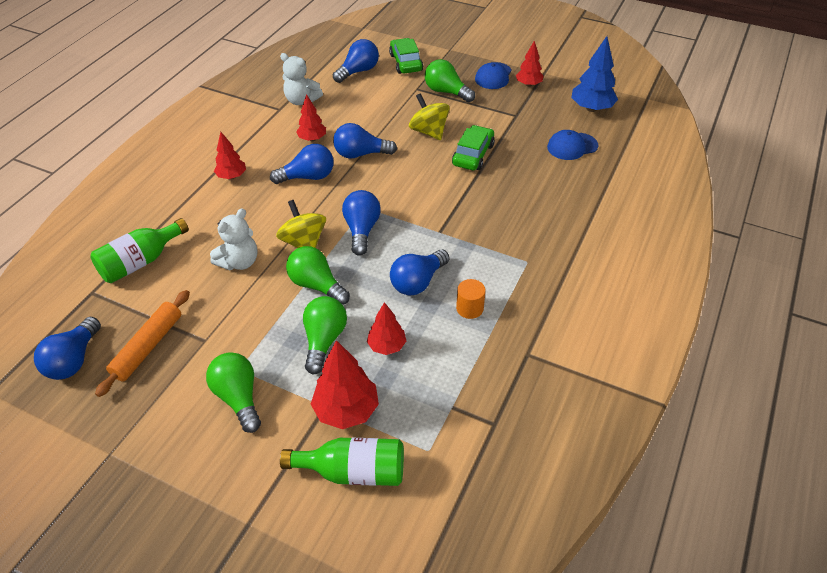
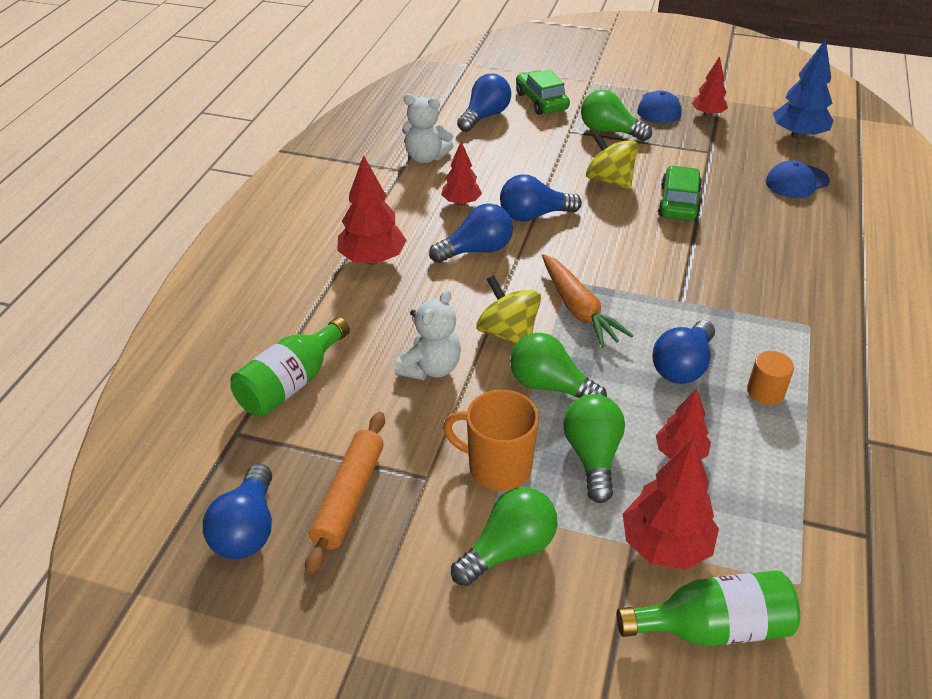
camera: 10 degrees left, 5 degrees down
(232, 176) = (372, 259): red tree -> red tree, size x1.58
(238, 398) = (508, 549): green light bulb -> green light bulb turned 90 degrees clockwise
(255, 339) = (497, 467): none -> orange mug
(362, 230) = (578, 309): blue light bulb -> orange carrot

